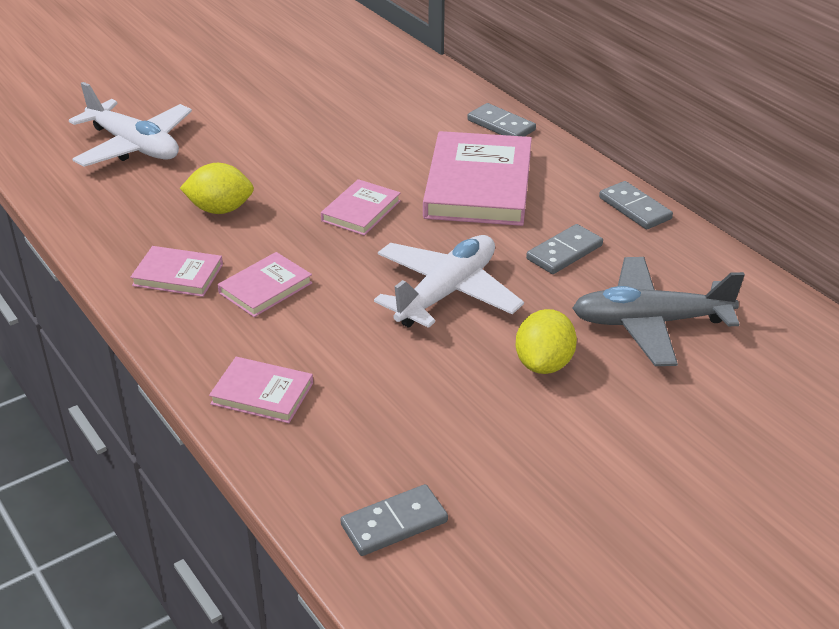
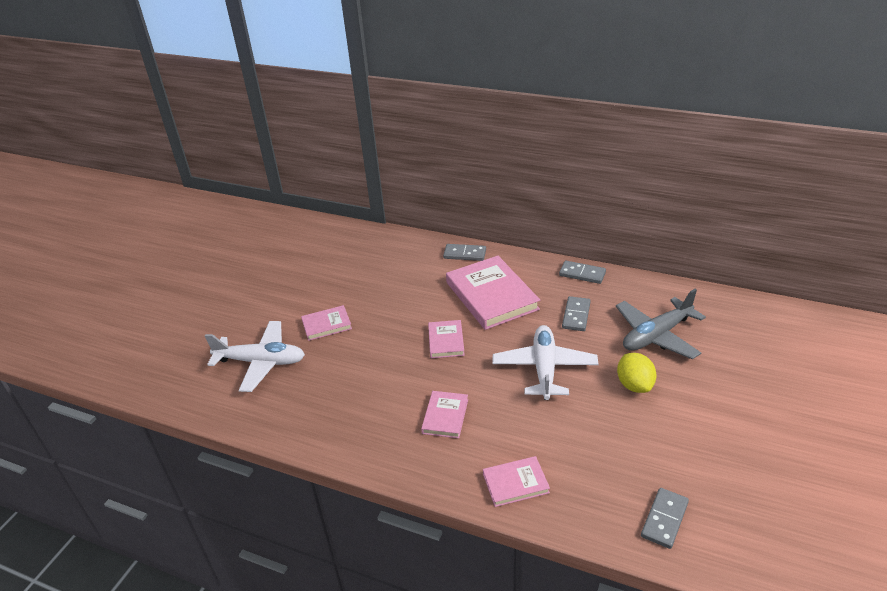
camera: 30 degrees left, 0 degrees up
(178, 275) = (384, 435): pink book -> pink book (326, 325)
(220, 209) = (363, 379): yellow lemon -> none

